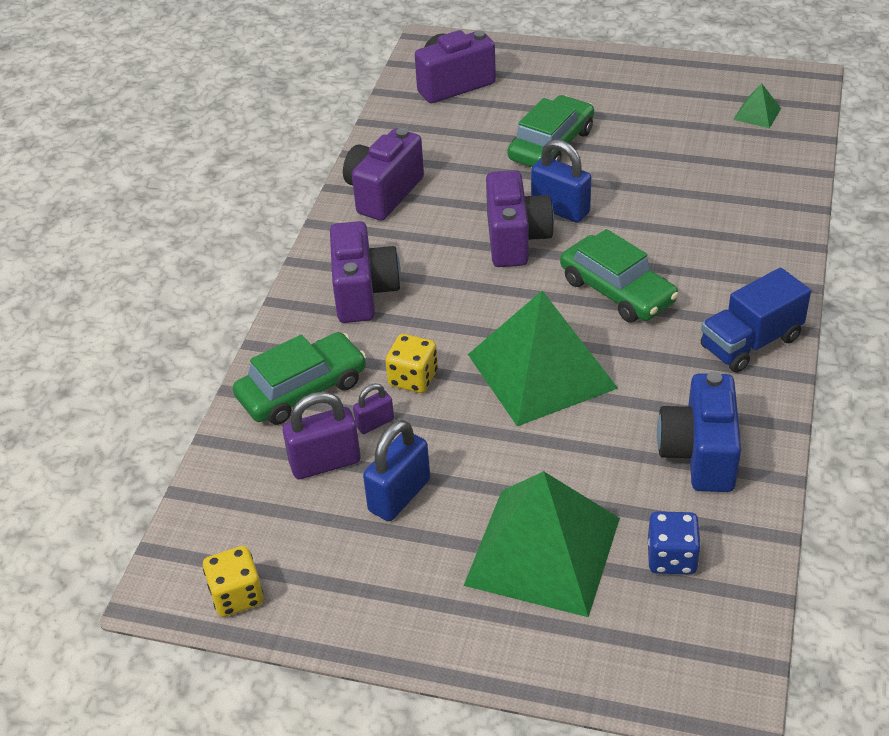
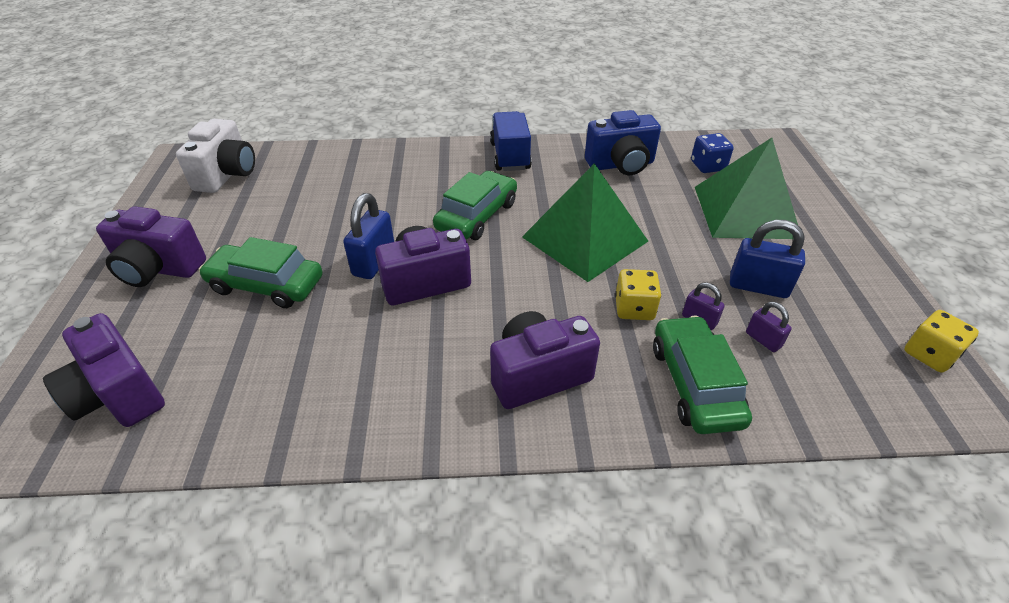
camera: 110 degrees left, 0 degrees up
(302, 389) = (695, 383): green car -> green car turned 45 degrees clockwise
(325, 462) = (763, 340): purple padlock -> purple padlock, size x0.56
(383, 193) = (361, 405): purple camera -> purple camera (159, 269)
(750, 343) = (510, 156): blue truck -> blue truck turned 135 degrees counterclockwise
(757, 114) = (227, 175): green pyramid -> white camera

